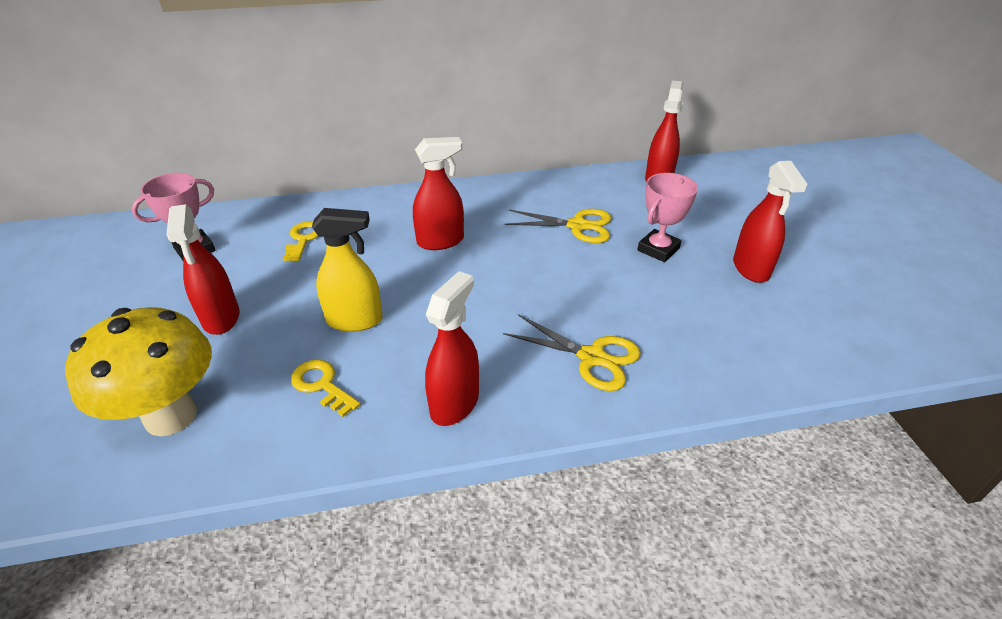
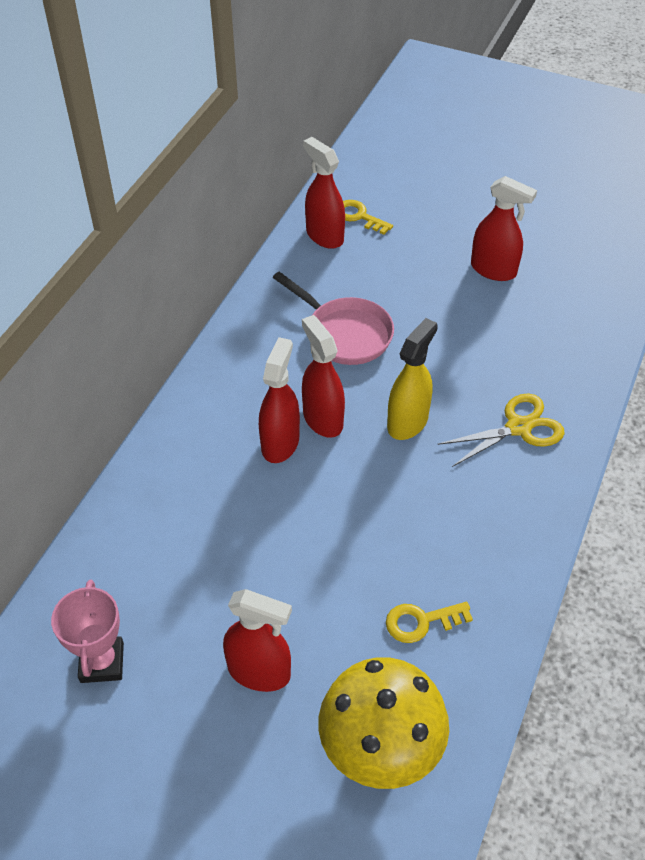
camera: 55 degrees left, 10 degrees up
(303, 239) = (173, 553): yellow key -> yellow key (359, 216)
(355, 320) = (350, 563): yellow spray bottle -> yellow spray bottle (408, 422)
(455, 403) = (507, 539): red spray bottle -> red spray bottle (322, 419)
(577, 226) = (345, 334): yellow scissors -> pink pan
(658, 249) = (424, 305): pink trophy -> none

